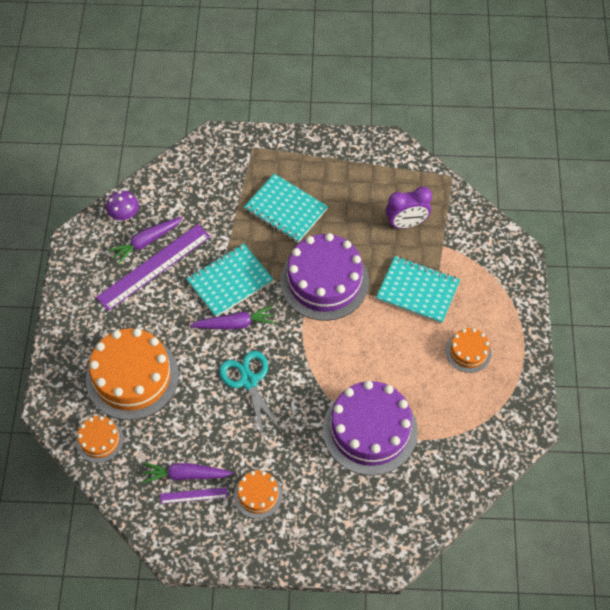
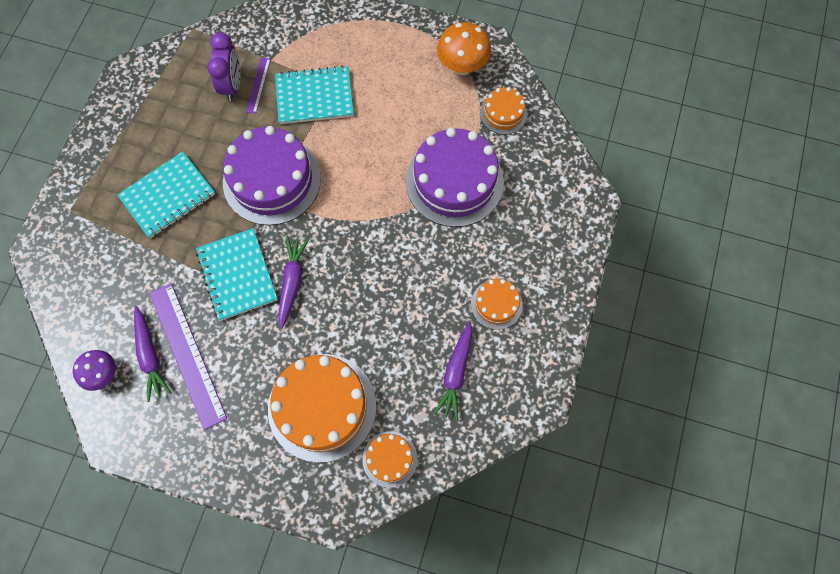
camera: 75 degrees left, 10 degrees up
(194, 495) = (481, 369): purple ruler -> purple ruler (258, 85)
(248, 381) = (365, 284): turquoise scissors -> none
(417, 291) = (314, 97): turquoise notebook -> turquoise notebook turned 45 degrees clockwise
(468, 352) = (396, 72): orange cake -> orange cake (503, 113)
(496, 408) = (462, 66): none -> orange mushroom

